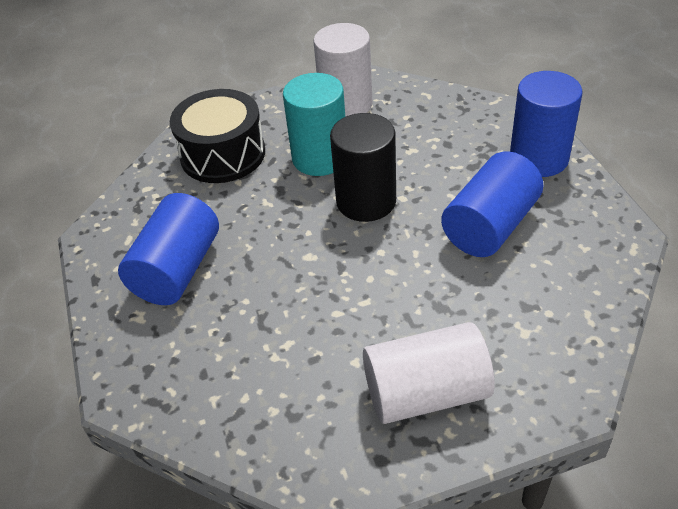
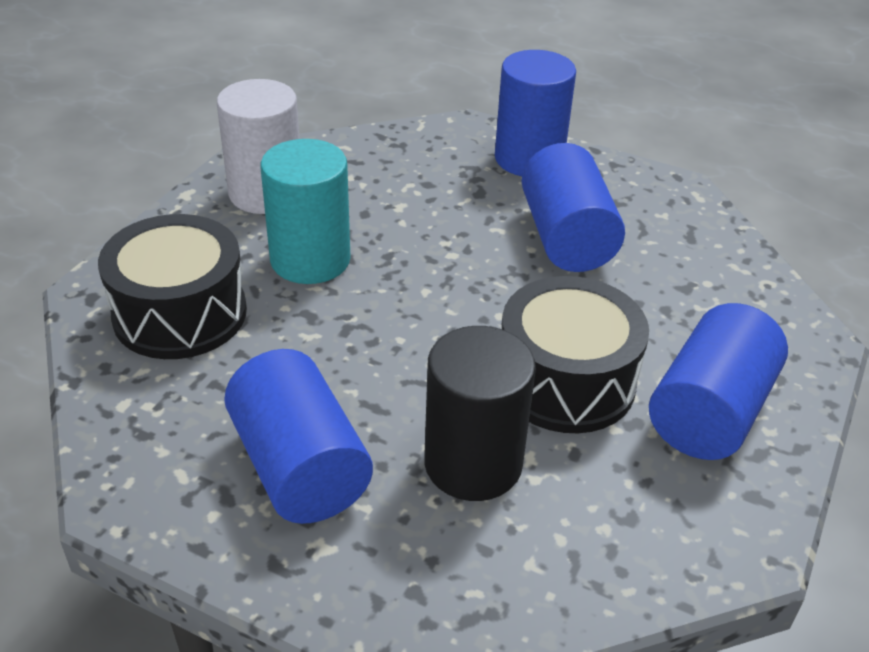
camera: 50 degrees left, 5 degrees down
(364, 315) = (565, 381): none -> black drum
(366, 201) = (420, 276): black cylinder -> black cylinder (473, 463)
(426, 393) = (709, 412): white cylinder -> blue cylinder

